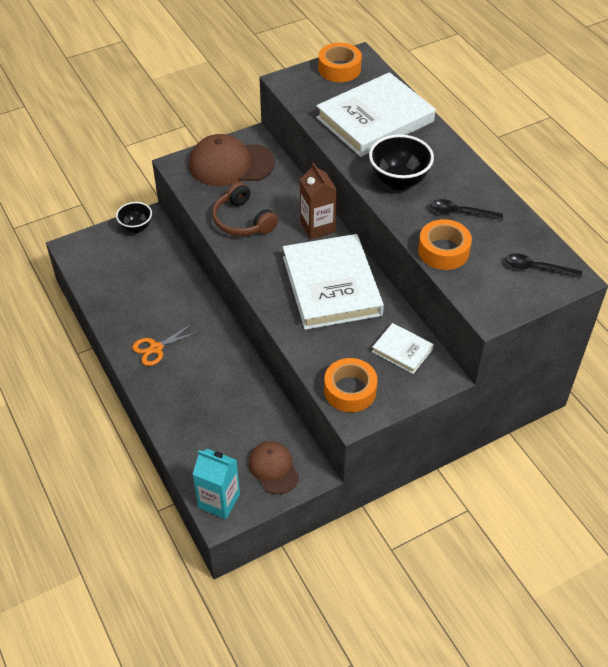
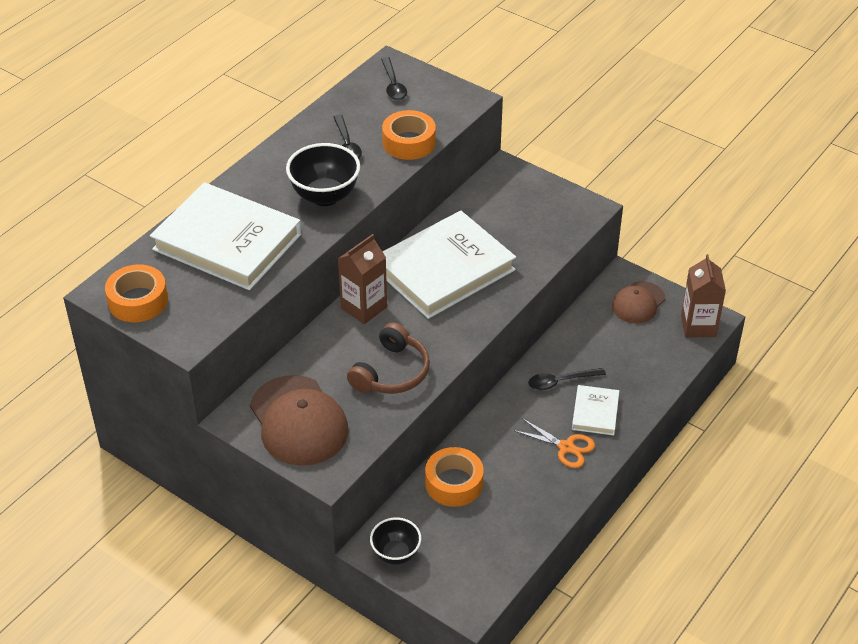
camera: 115 degrees left, 5 degrees down
(219, 501) = (698, 326): turquoise carton -> brown carton
(220, 372) = (560, 382): none -> black spoon
(350, 390) = (564, 219): orange tape -> orange tape (454, 483)
(402, 350) = (494, 200): white book -> white book (595, 412)

